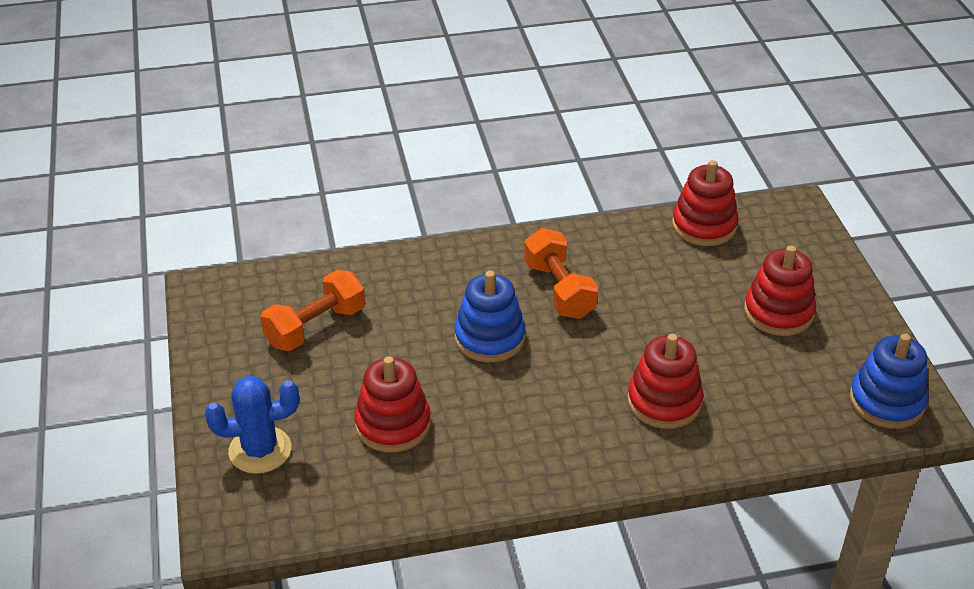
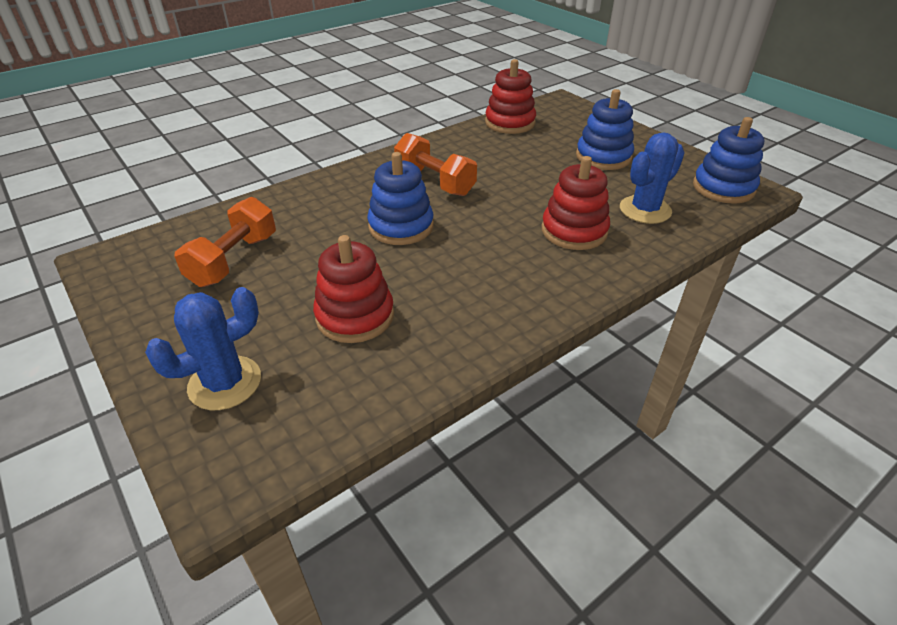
camera: 25 degrees left, 0 degrees up
(765, 401) = (645, 210): none -> blue cactus
(778, 312) = (603, 157): red stacking toy -> blue stacking toy

